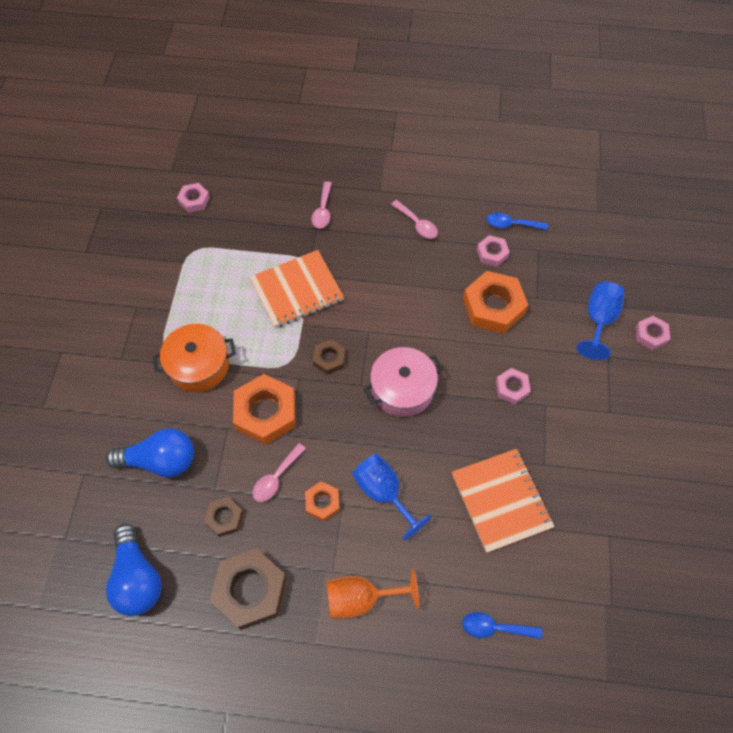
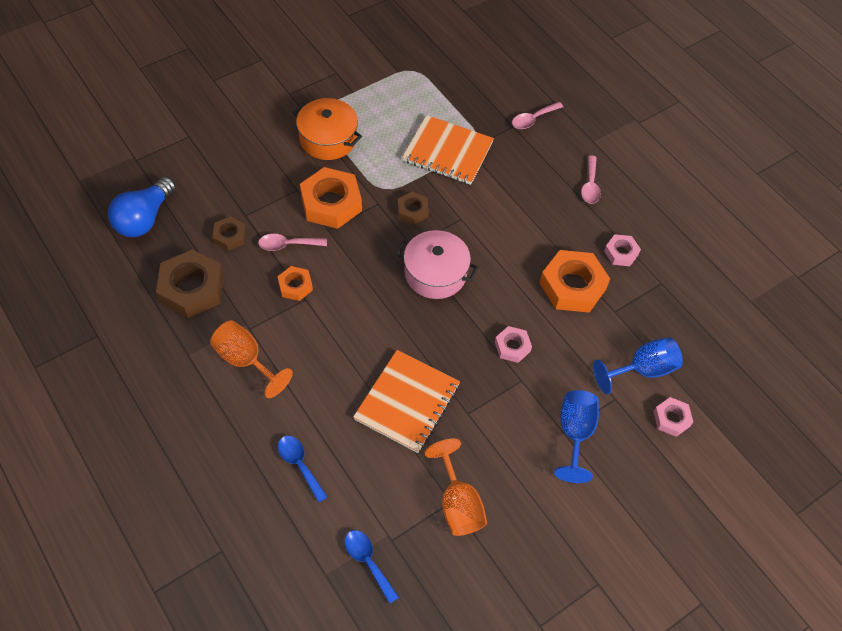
camera: 45 degrees right, 5 degrees down
(161, 461) = (237, 170): blue light bulb -> none
(194, 200) = (454, 41): pink nut -> none
(384, 493) = (339, 319): blue goblet -> blue goblet (575, 433)
(511, 224) = (664, 248): blue spoon -> blue spoon (368, 561)
(615, 532) = (457, 504): none -> orange goblet

